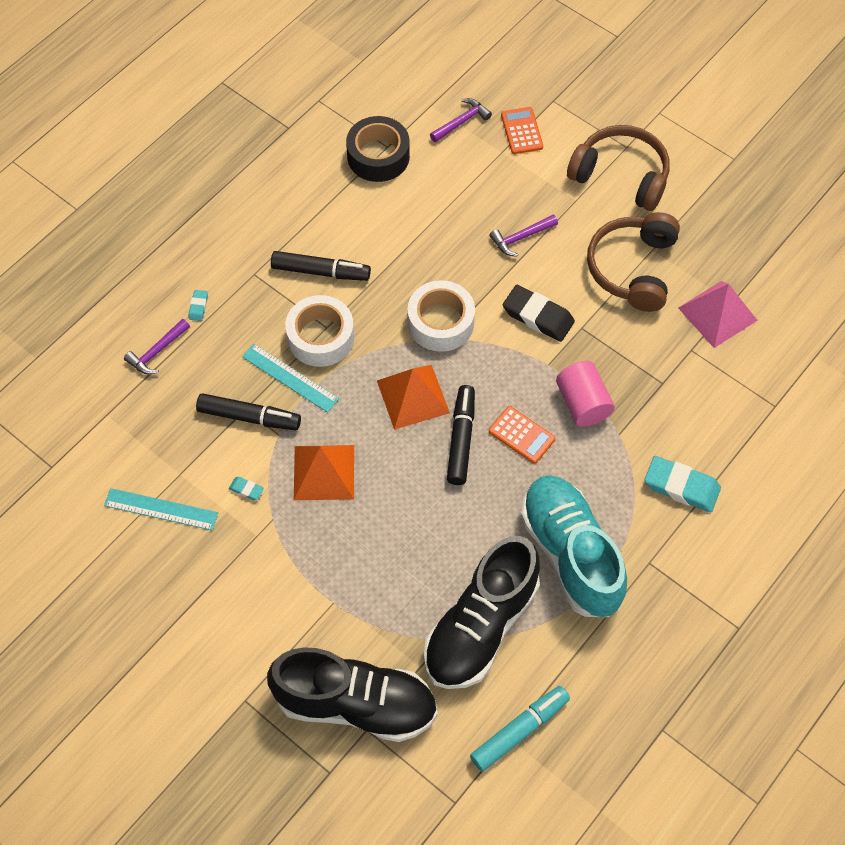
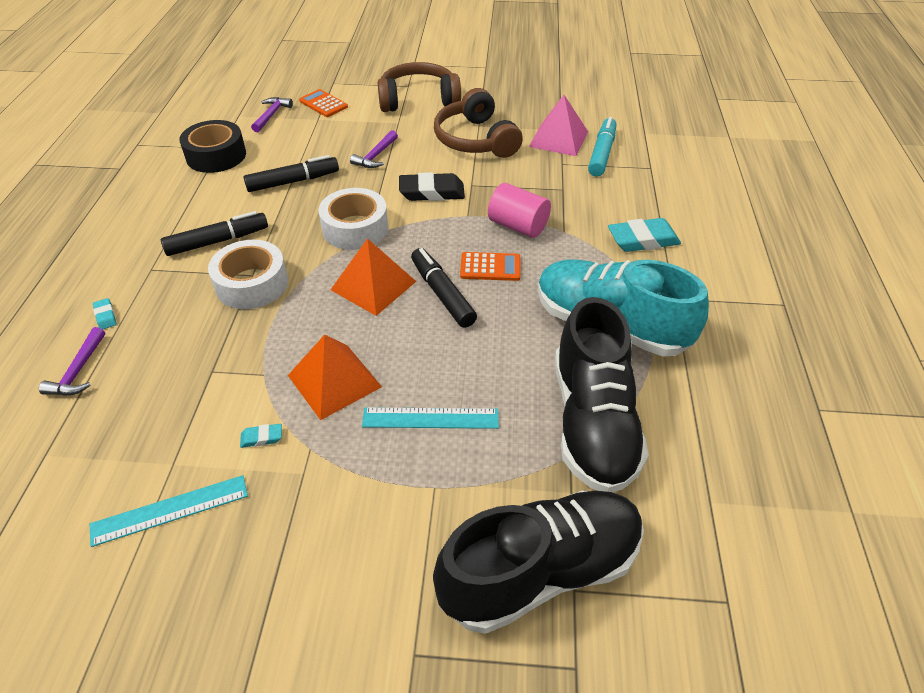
camera: 35 degrees left, 15 degrees down
(249, 417) = (221, 375): black marker -> black marker (293, 182)
(290, 377) = (243, 325): turquoise ruler -> turquoise ruler (430, 418)
(520, 731) = (714, 488): turquoise marker -> turquoise marker (602, 153)

